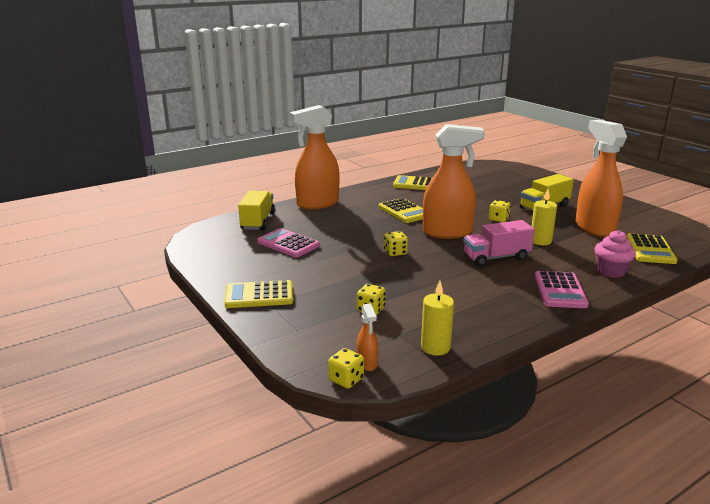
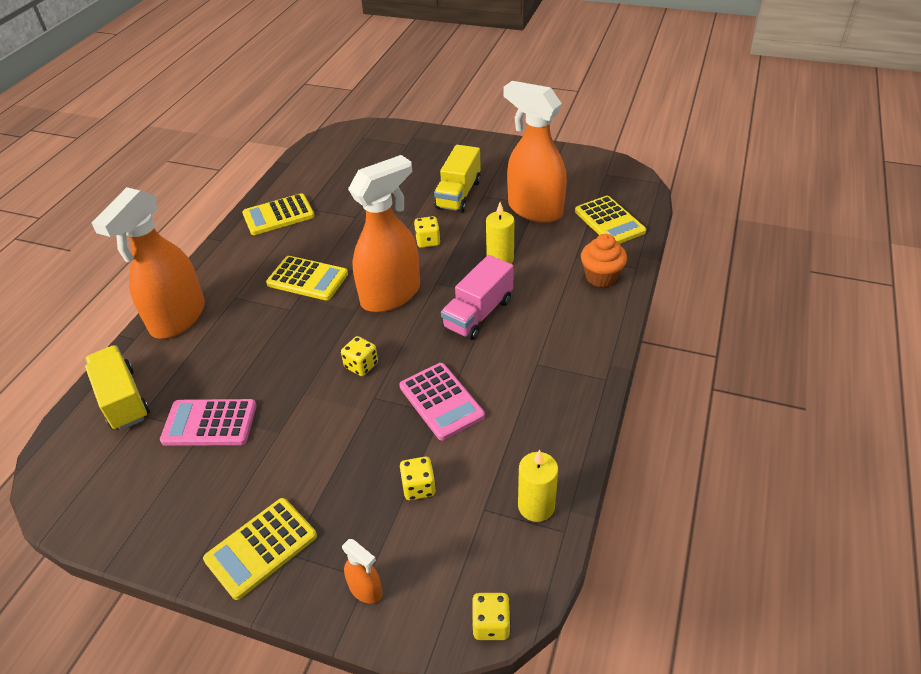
camera: 35 degrees left, 20 degrees up
(367, 363) = (490, 581): orange spray bottle -> orange spray bottle (366, 589)
(560, 290) = (579, 336): pink calculator -> pink calculator (441, 401)
(611, 271) = (601, 277): pink cupcake -> orange cupcake

